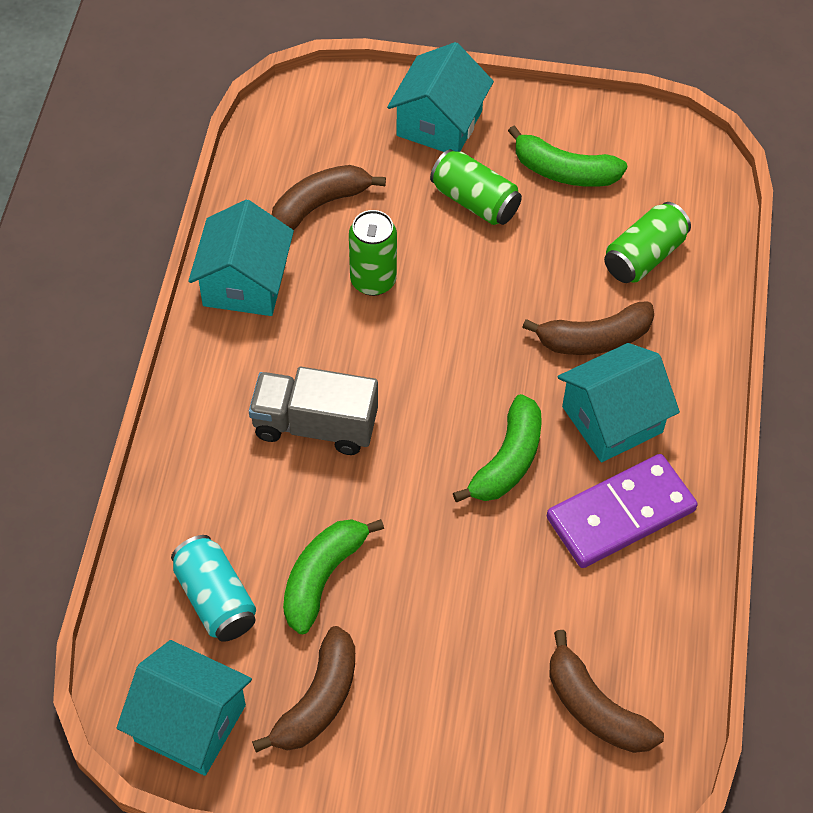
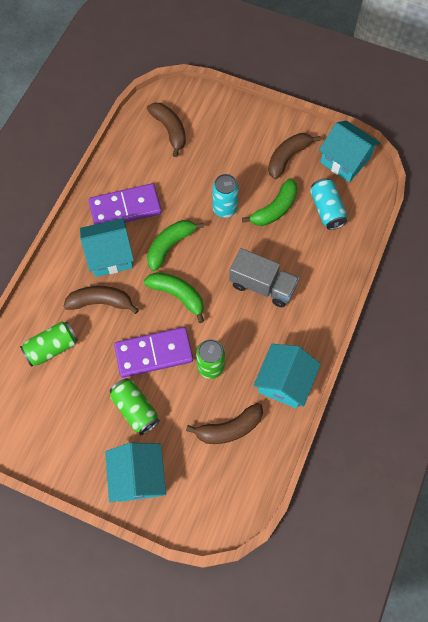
camera: 165 degrees left, 10 degrees up
(424, 556) = (224, 208): none -> turquoise can
(439, 123) = (138, 476): turquoise house -> turquoise house turned 45 degrees counterclockwise
(474, 281) = (154, 353): none -> purple domino
(564, 171) = (74, 419): green banana -> green banana (178, 295)

